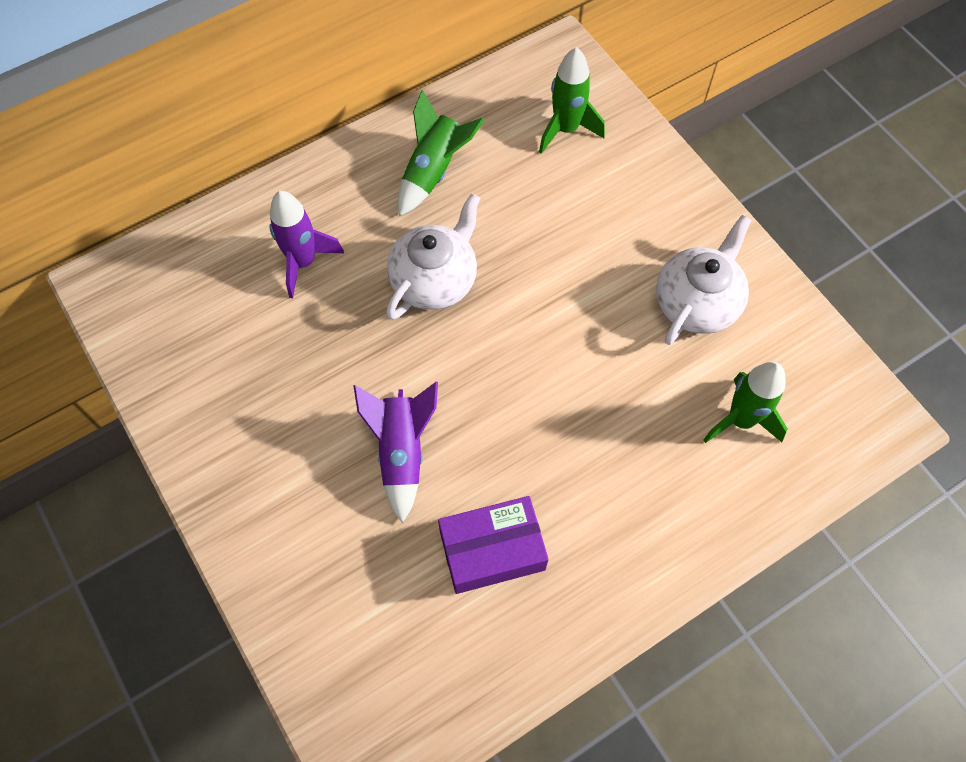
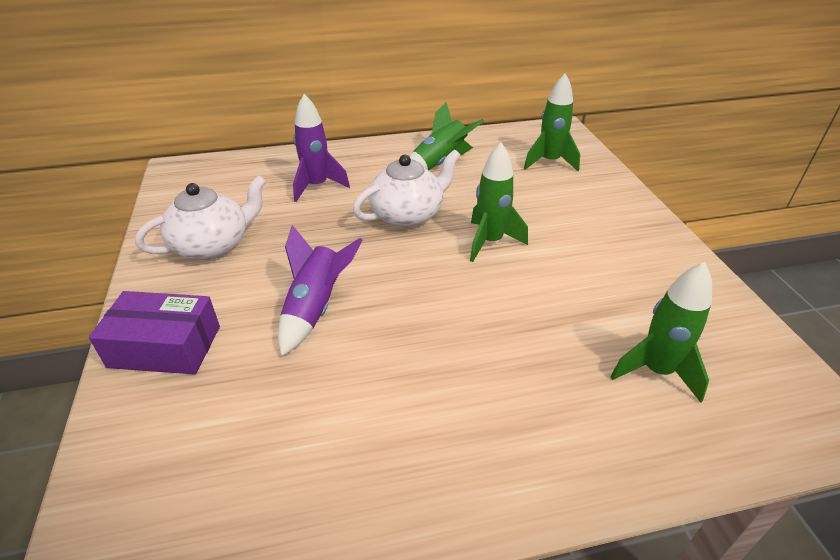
camera: 20 degrees right, 25 degrees down
(492, 550) = (352, 406): purple box -> purple box (165, 347)
(542, 296) = (490, 242): none -> green rocket
(697, 302) = (631, 276): white teapot -> white teapot (213, 245)

